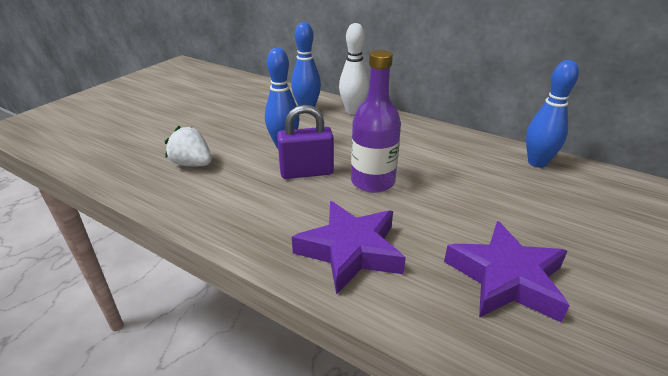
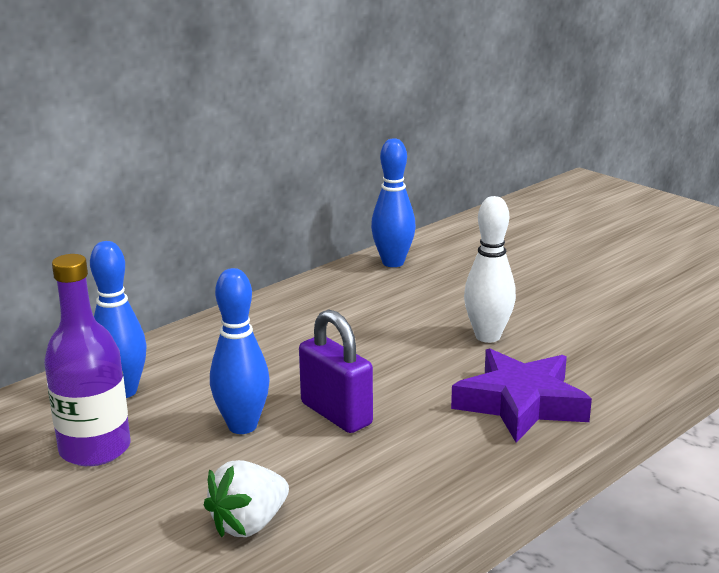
camera: 75 degrees left, 10 degrees down
(306, 172) = (336, 414): purple padlock -> purple padlock turned 45 degrees counterclockwise
(353, 111) = (165, 350): white bowling pin -> white bowling pin (487, 336)
(373, 181) = (384, 367): purple bottle -> purple bottle (95, 449)
(506, 278) = (579, 329): purple star -> none

